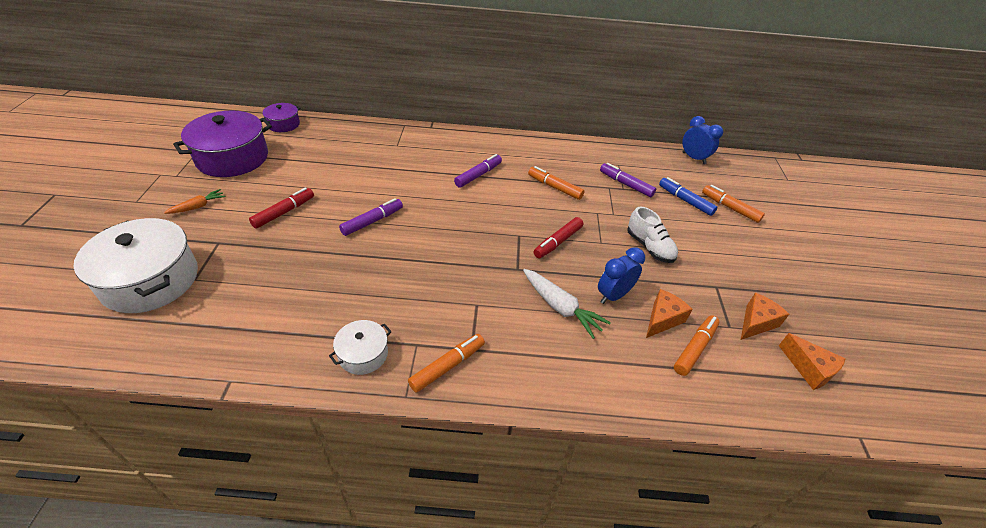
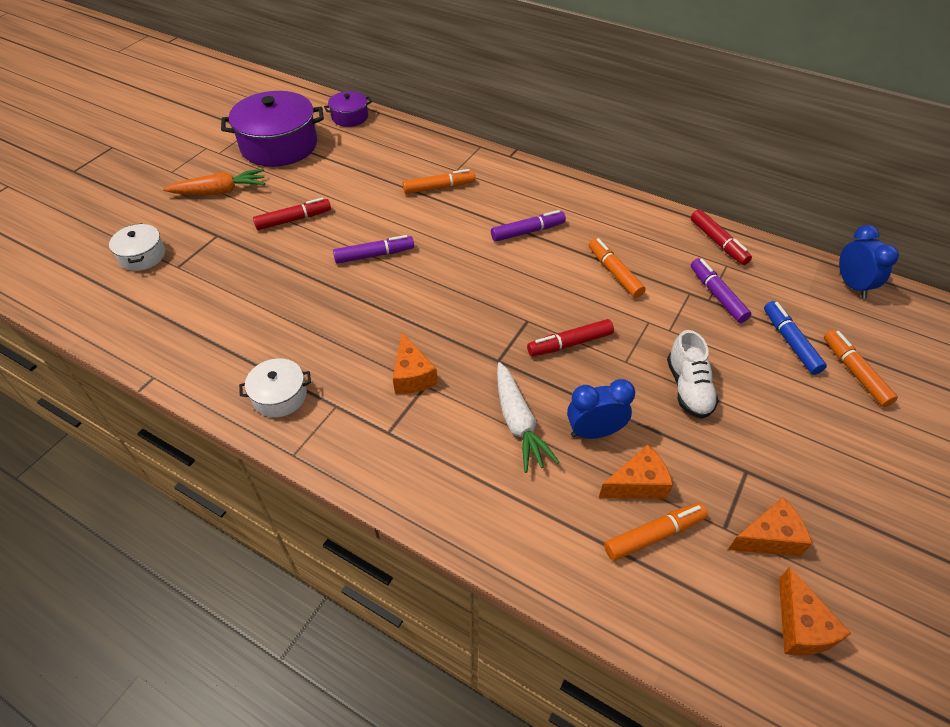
camera: 30 degrees right, 5 degrees up
(150, 280) = (142, 256): white pot -> white pot, size x0.50
(198, 206) = (220, 191): orange carrot -> orange carrot, size x1.64
(447, 366) = (352, 440): orange marker -> orange marker (439, 187)
(462, 301) = (412, 375): none -> orange cheese
(604, 152) = (718, 242): none -> red marker

